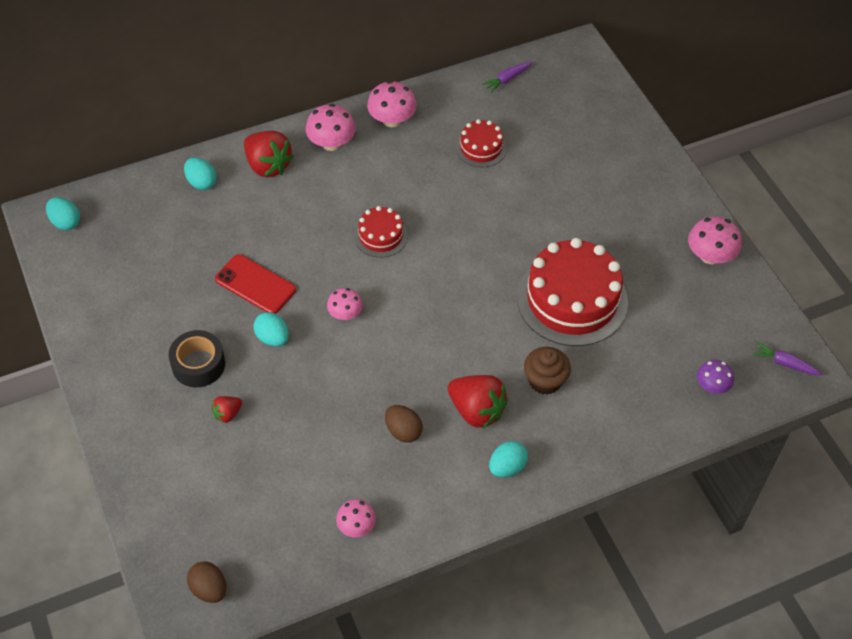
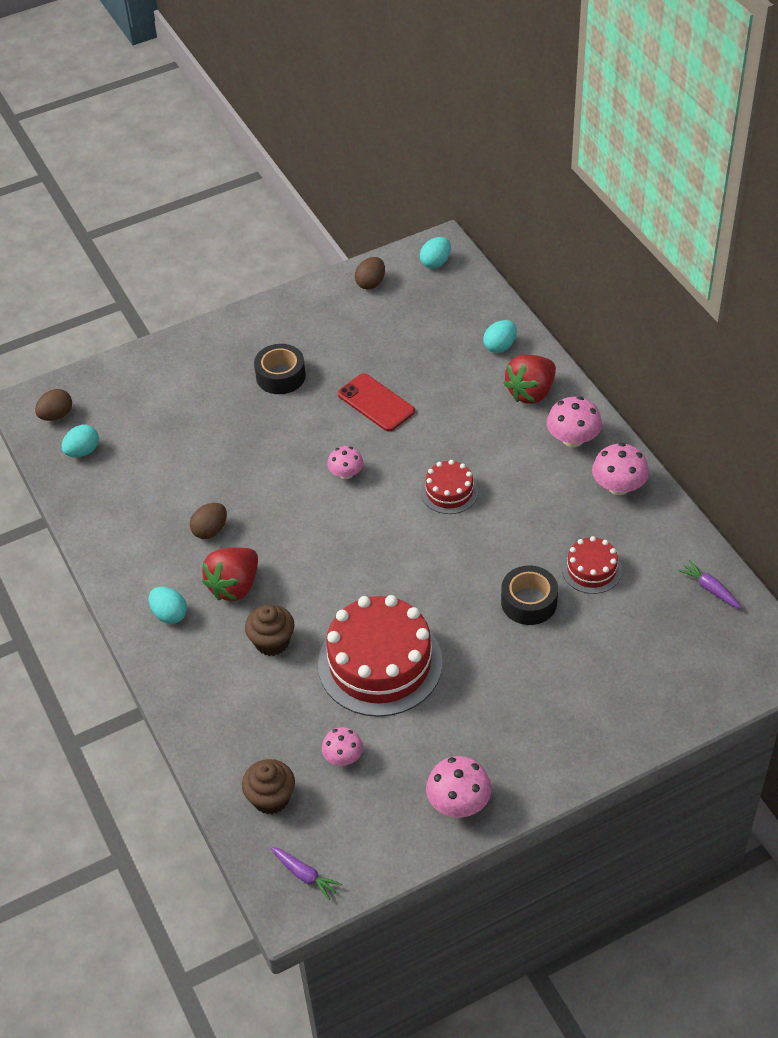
camera: 90 degrees right, 5 degrees down
(79, 279) = (371, 283): none -> brown egg
(227, 414) = (228, 403): red strawberry -> none
(255, 284) = (376, 403): red phone -> red phone turned 75 degrees counterclockwise
(272, 338) = (313, 423): turquoise egg -> turquoise egg (83, 451)
(356, 526) = (110, 505): pink mushroom -> pink mushroom (343, 757)
(512, 192) = (529, 602): none -> black tape
(712, 386) = (271, 798): purple mushroom -> brown cupcake
(784, 363) = (305, 875): purple carrot -> purple carrot turned 105 degrees clockwise

